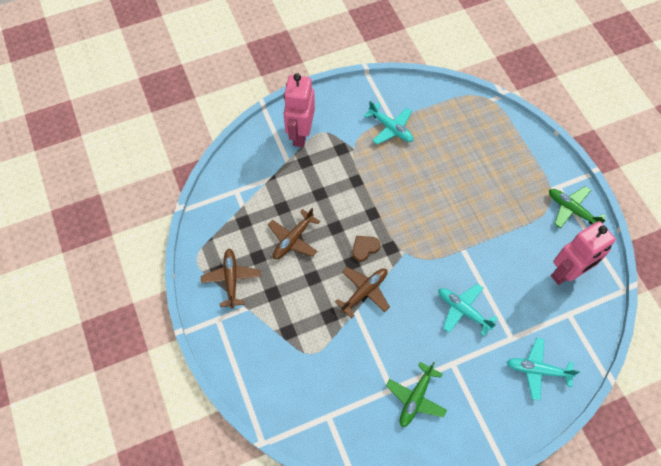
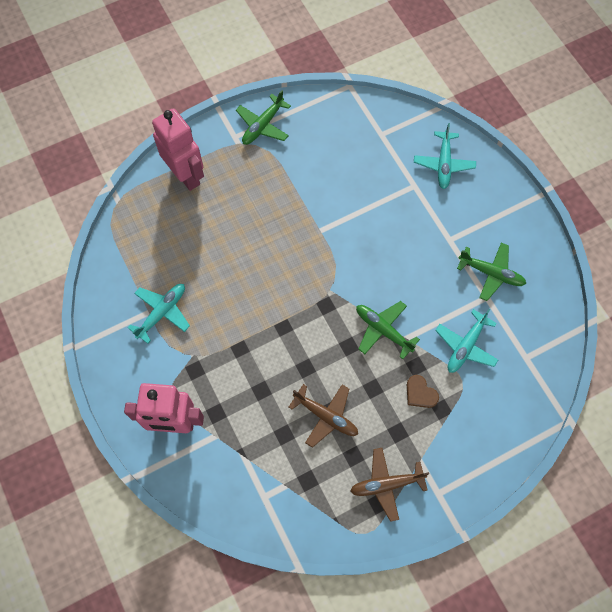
camera: 95 degrees left, 5 degrees up
(364, 292) = (383, 330): brown plane -> green plane
(365, 248) = (329, 333): brown heart -> brown heart (420, 393)
(463, 310) = (391, 230): turquoise plane -> turquoise plane (465, 346)
(567, 273) = (336, 133): pink robot -> pink robot (186, 175)

